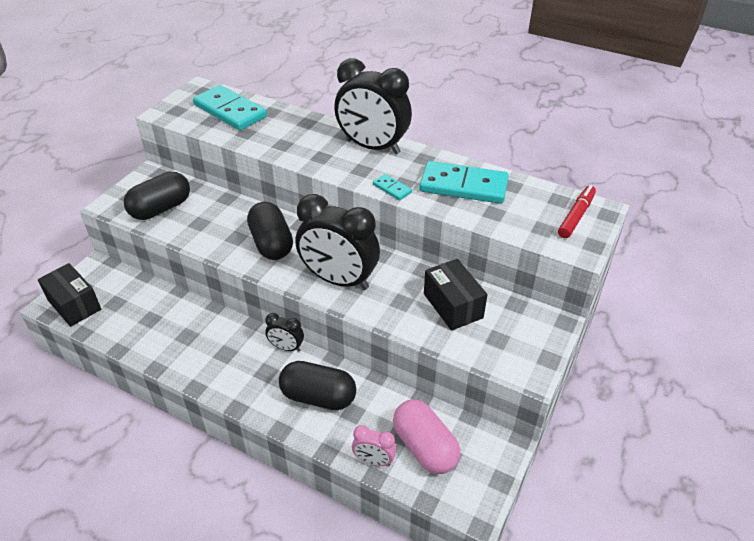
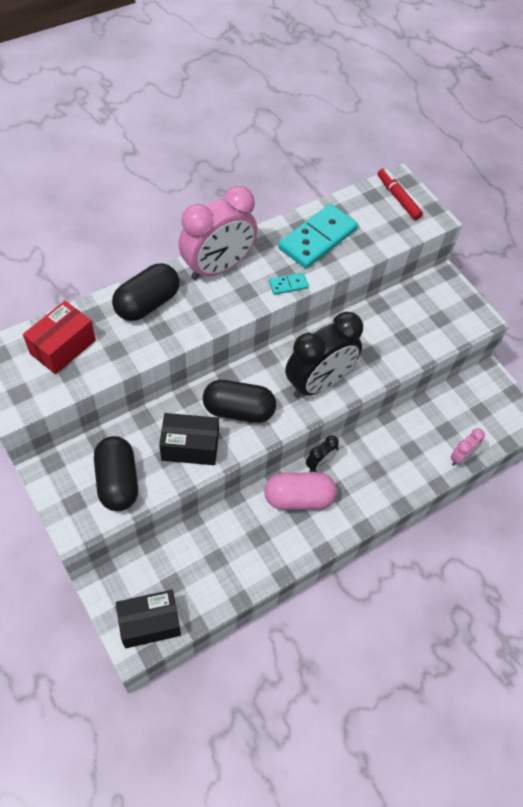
camera: 65 degrees left, 15 degrees up
(230, 111) = (63, 347): turquoise domino -> red box
(318, 397) = (384, 465): black capsule -> black capsule (147, 303)
(372, 147) = (218, 267): black clock -> pink clock
(424, 447) = (465, 420): pink capsule -> pink capsule (298, 498)
(453, 306) = (393, 325): black box -> black box (190, 447)

